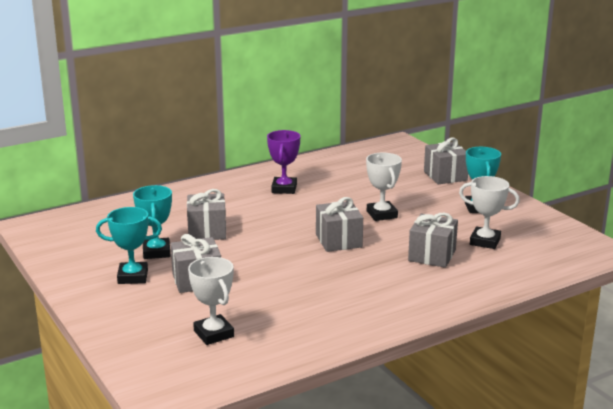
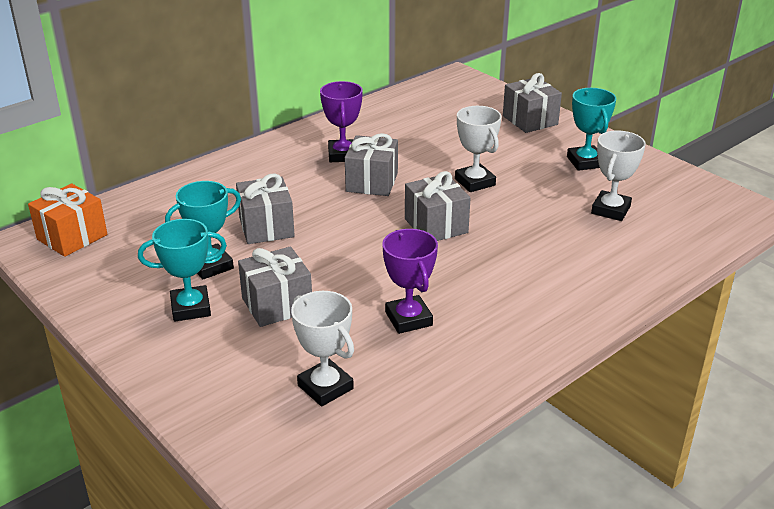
camera: 10 degrees left, 10 degrees up
(62, 226) = (72, 237): none -> orange gift
(156, 252) = (210, 266): turquoise trophy -> turquoise trophy turned 75 degrees clockwise
(293, 298) = (408, 319): none -> purple trophy
(432, 255) = (556, 236): grey gift -> grey gift (372, 182)
(485, 241) = (610, 210): white trophy -> white trophy turned 75 degrees counterclockwise

